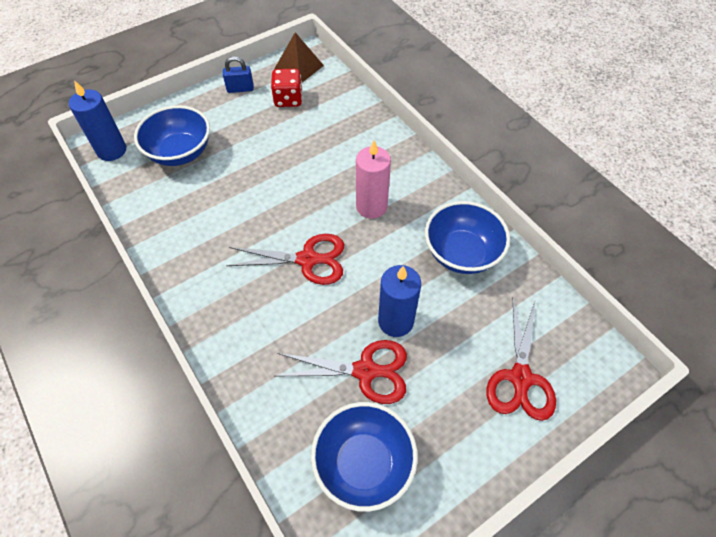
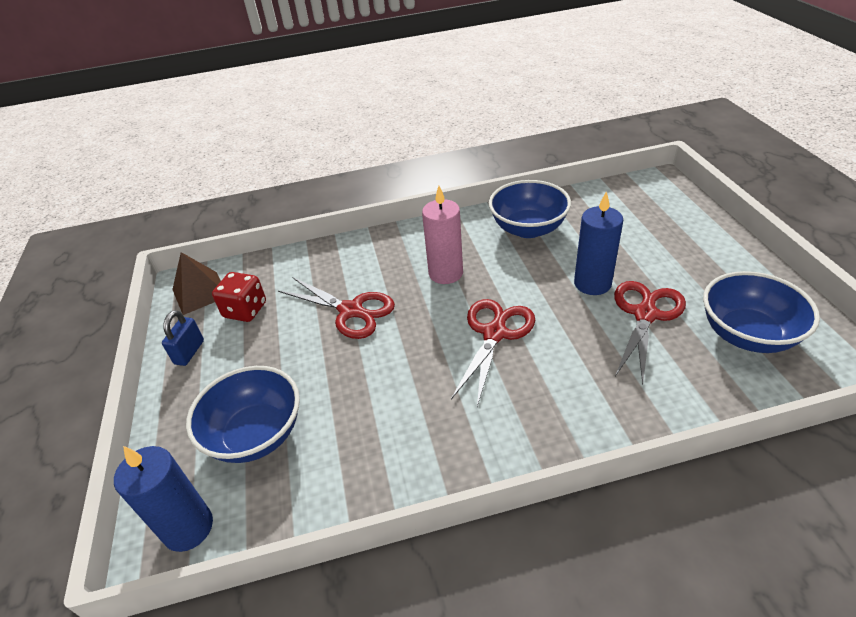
camera: 65 degrees left, 15 degrees down
(520, 378) = (665, 225): red scissors -> red scissors (351, 311)

